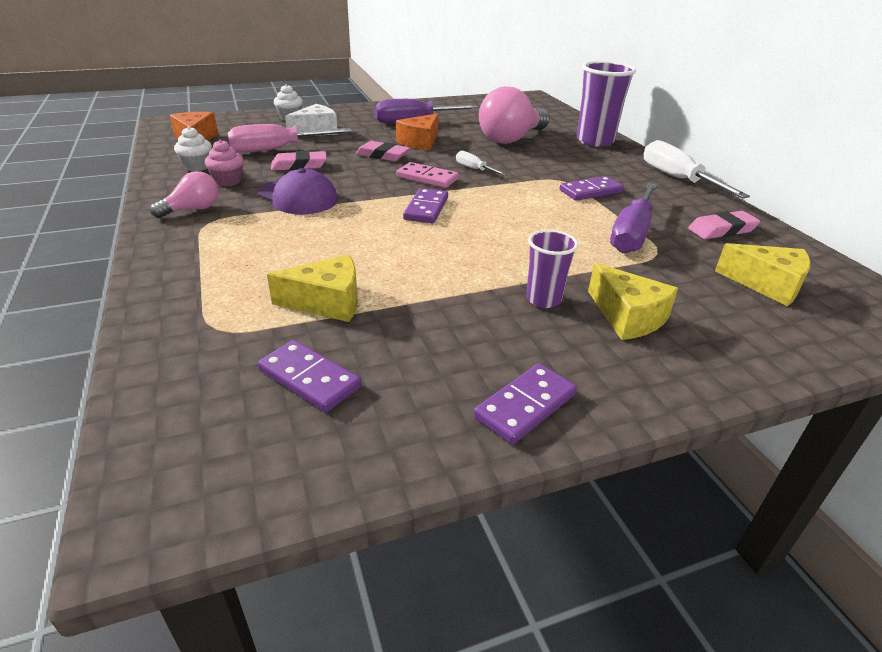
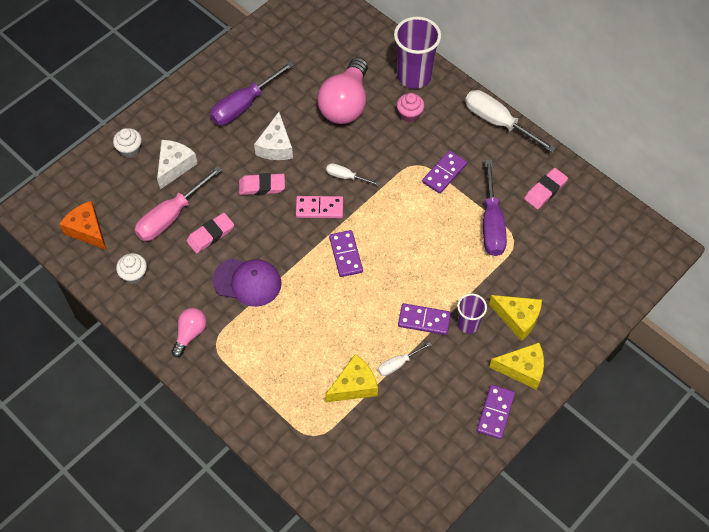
camera: 25 degrees left, 25 degrees up
(228, 181) = (178, 285): pink cupcake -> pink cupcake (409, 114)
(309, 378) = (388, 445): purple domino -> purple domino (424, 320)
(408, 303) = (398, 364): none -> white screwdriver
(420, 142) = (276, 146): orange cheese -> white cheese
(767, 285) = (583, 248): yellow cheese -> yellow cheese (522, 369)

